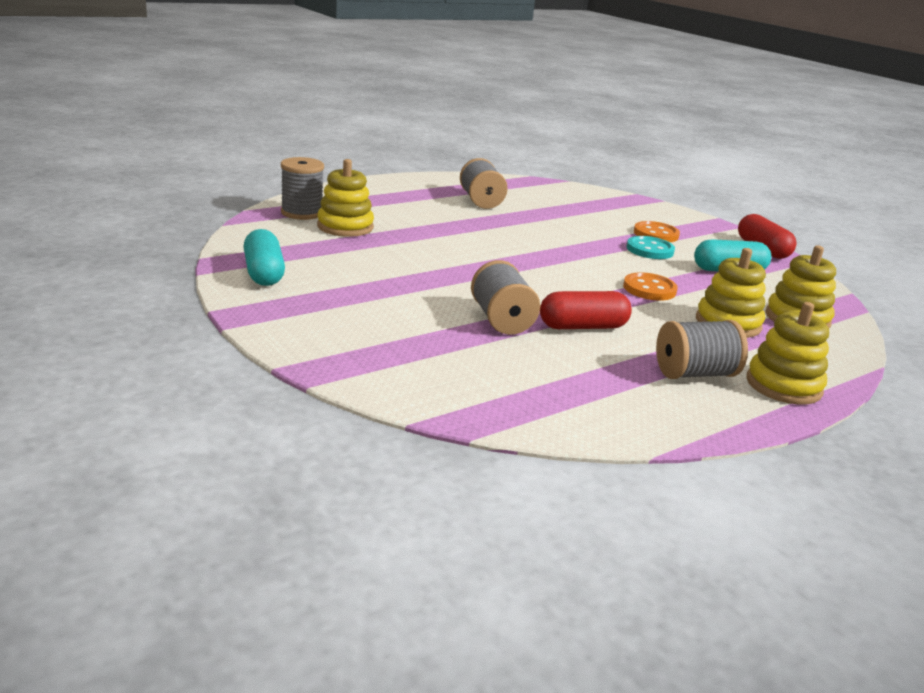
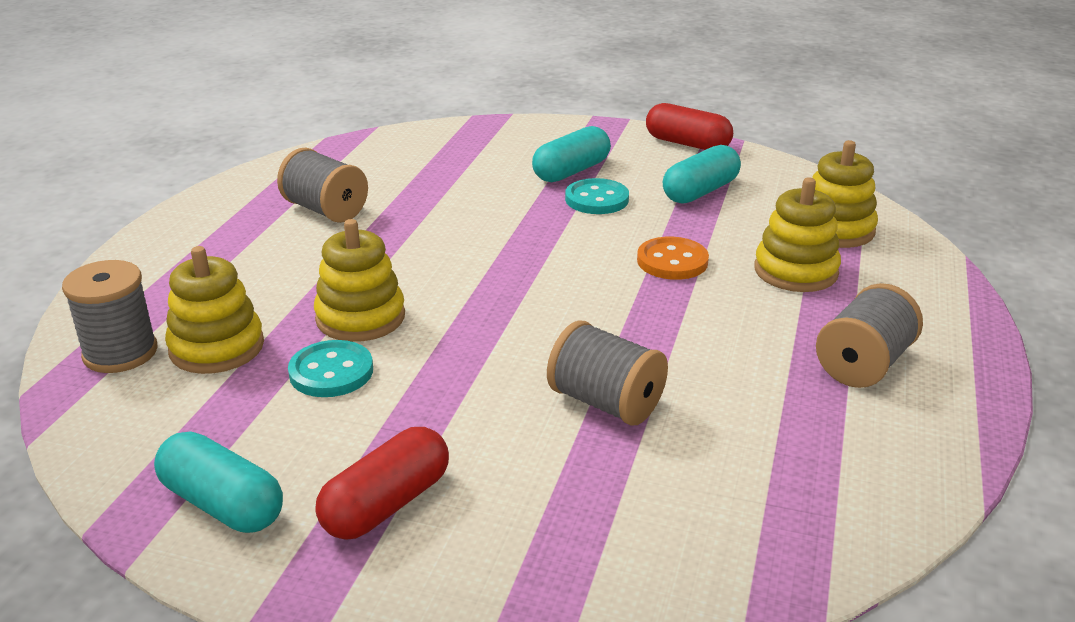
camera: 35 degrees left, 5 degrees up
(382, 254) = (331, 372): none -> turquoise button
(583, 327) = (691, 360): red capsule -> red capsule (386, 504)
(656, 234) = (571, 171): orange button -> turquoise capsule
(783, 385) = (941, 332): yellow stacking toy -> yellow stacking toy (360, 317)

